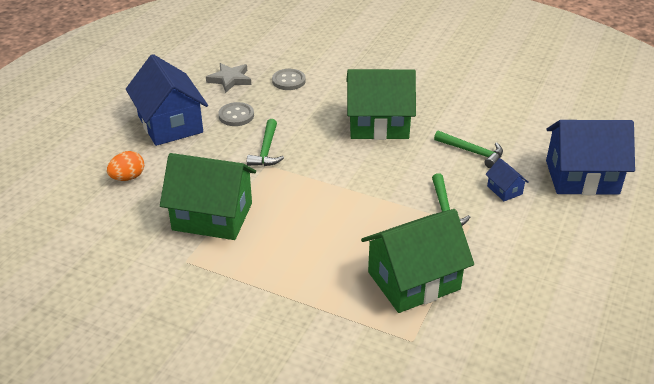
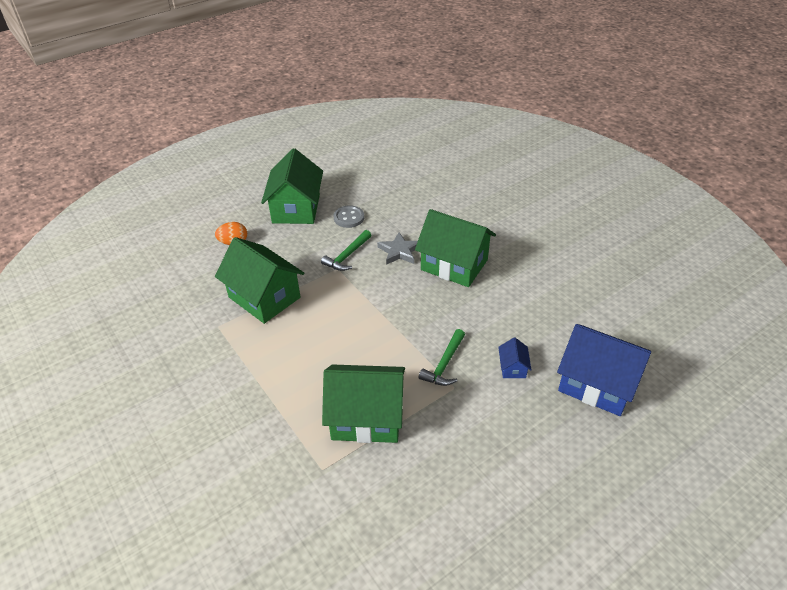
camera: 30 degrees right, 5 degrees up
(170, 124) = (296, 208): blue house -> green house
(230, 79) = (369, 184): grey star -> grey star (399, 251)
(288, 81) = (413, 200): grey button -> none
(472, 152) = (514, 320): green hammer -> none

